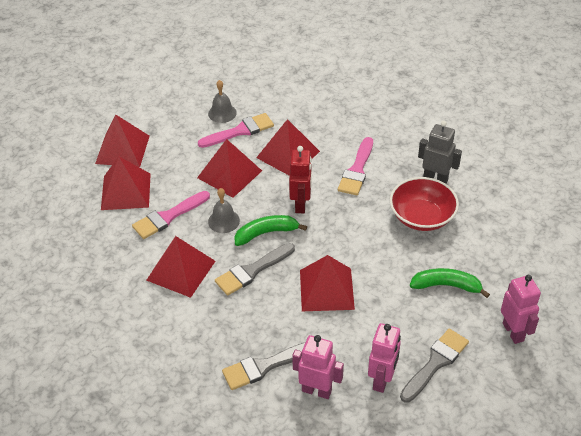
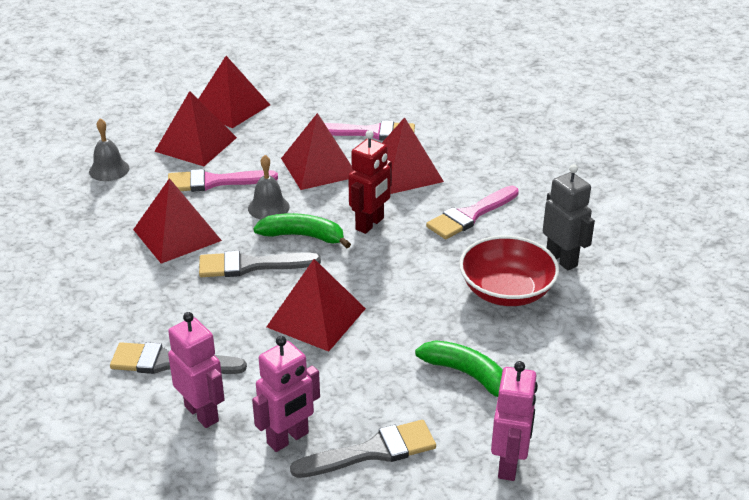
camera: 30 degrees right, 10 degrees down
(222, 113) = (368, 110): grey bell -> grey bell (109, 170)

